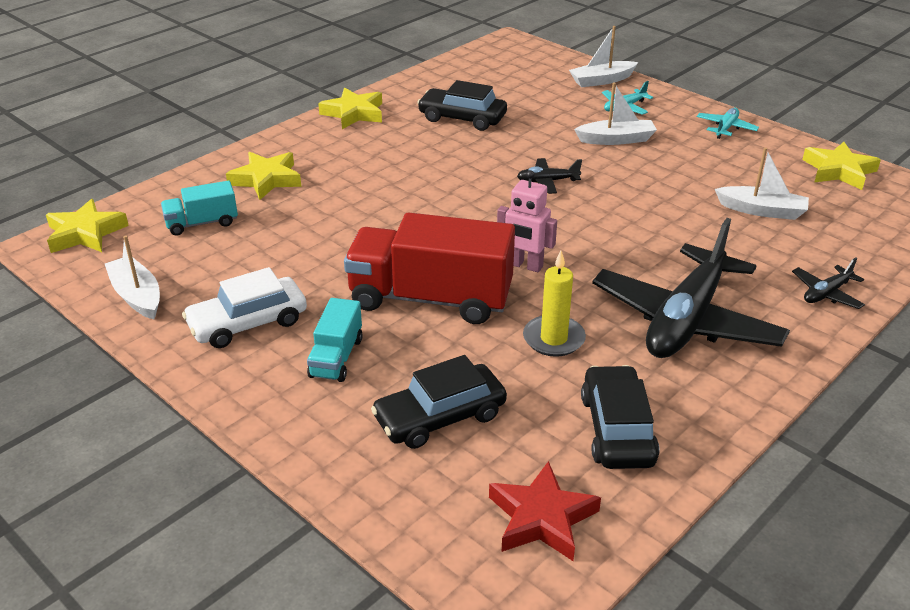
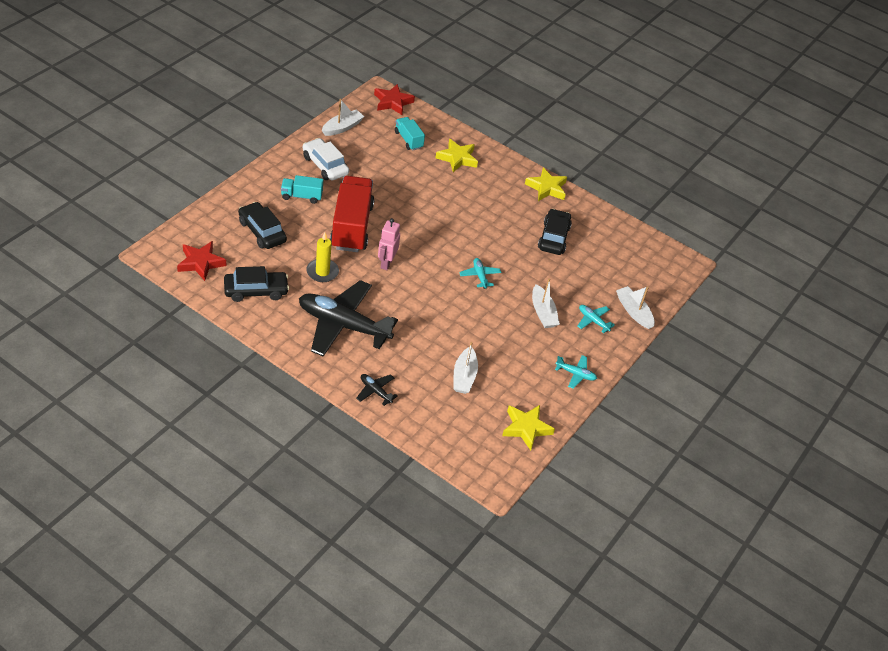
camera: 75 degrees right, 10 degrees up
(85, 233) = (392, 102): yellow star -> red star
(547, 181) = (480, 276): black plane -> turquoise plane

